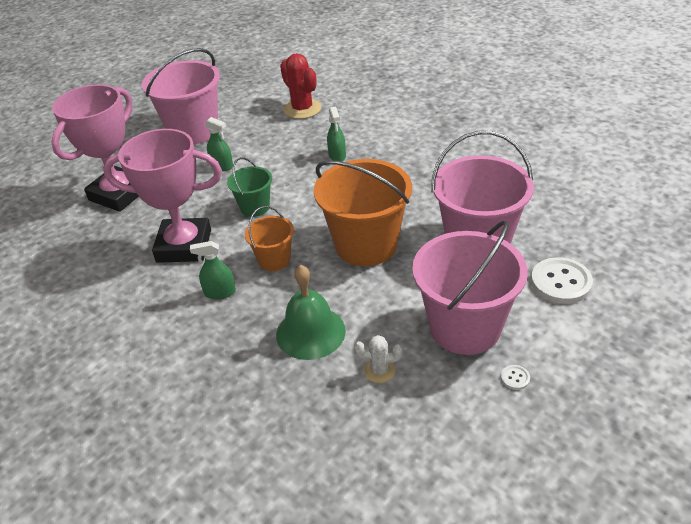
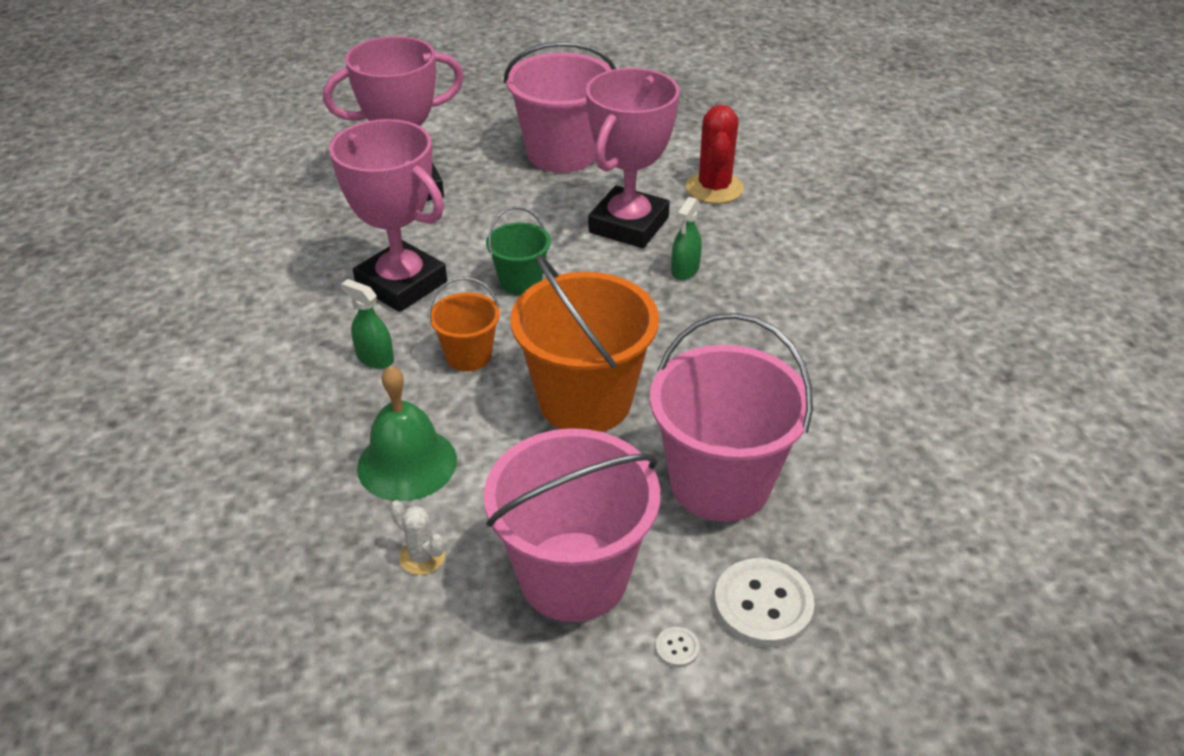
camera: 35 degrees right, 0 degrees up
(222, 166) = (544, 212): green spray bottle -> none
(279, 149) = (628, 225): none -> pink trophy
(515, 378) = (554, 679): white button -> white button (677, 648)

